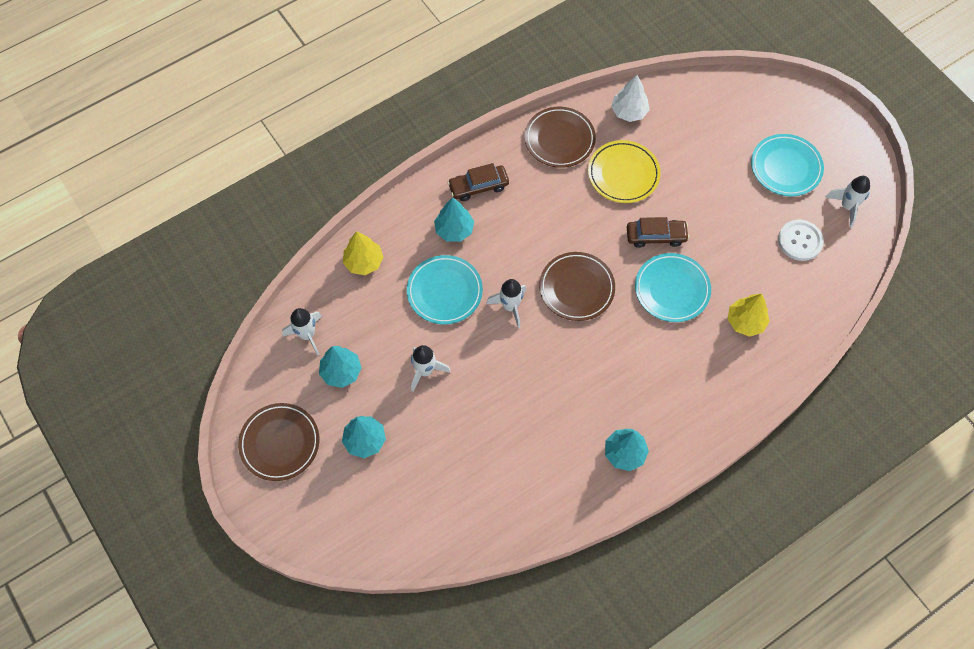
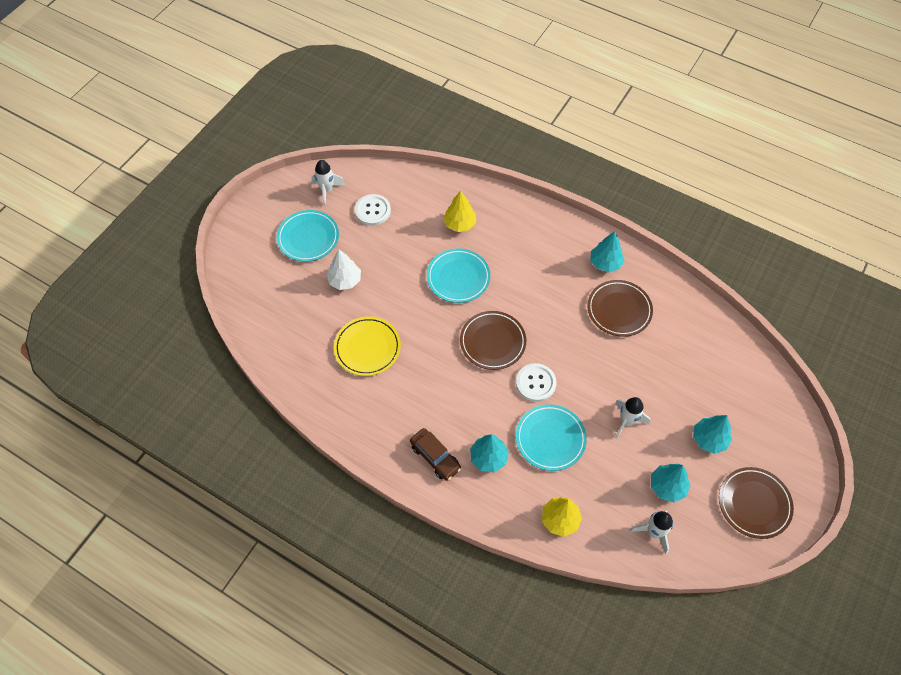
camera: 115 degrees left, 5 degrees down
(510, 307) = (535, 383): white rocket -> white button
(559, 139) = (354, 411): brown plate -> brown plate (619, 310)
(629, 112) = (300, 366): white tree -> white tree (345, 280)
(656, 236) = (416, 304): brown car -> none

